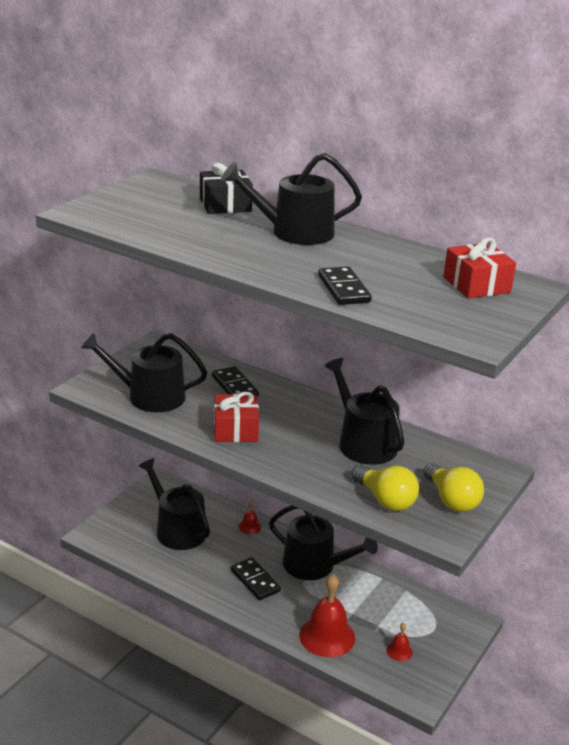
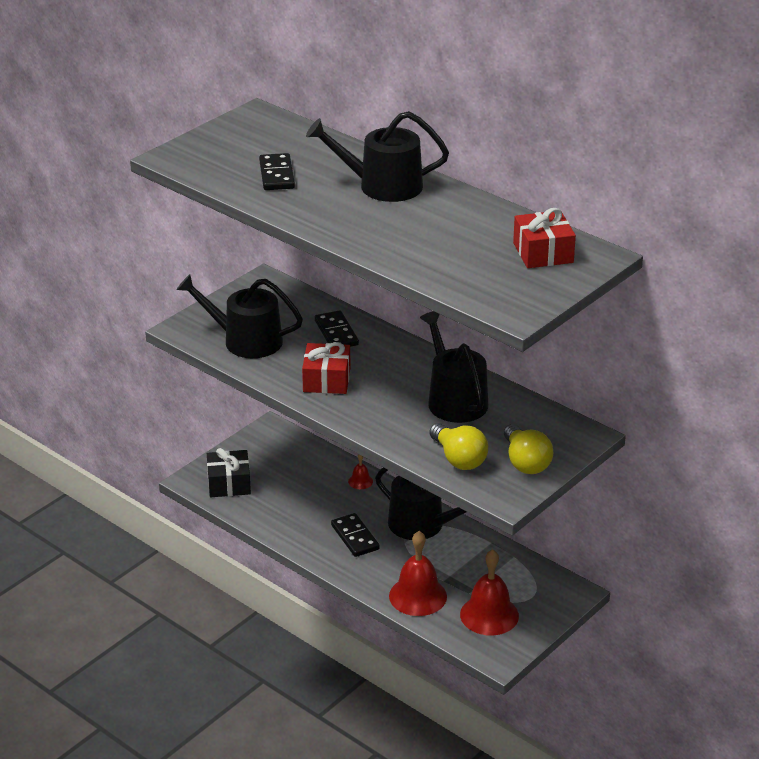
camera: 10 degrees right, 5 degrees up
(177, 529) = (282, 480): black watering can -> none
(225, 205) = (321, 149): black gift -> black gift (229, 484)
(343, 289) = (409, 255): black domino -> black domino (276, 175)
(399, 651) = (489, 615): red bell -> red bell, size x2.16

